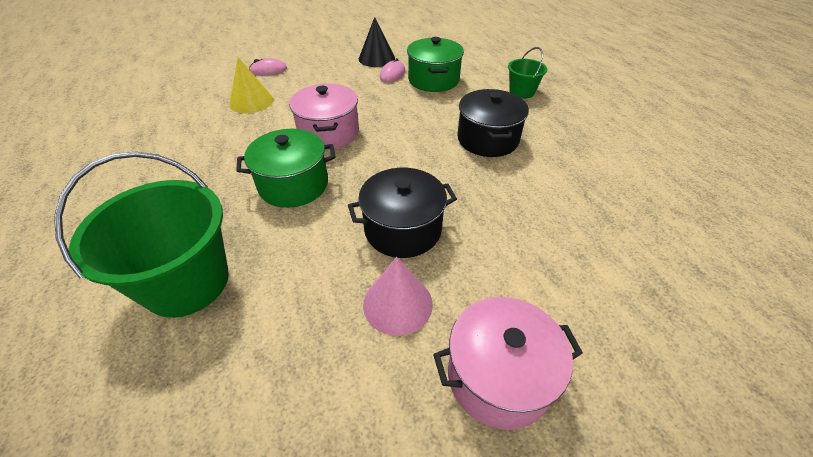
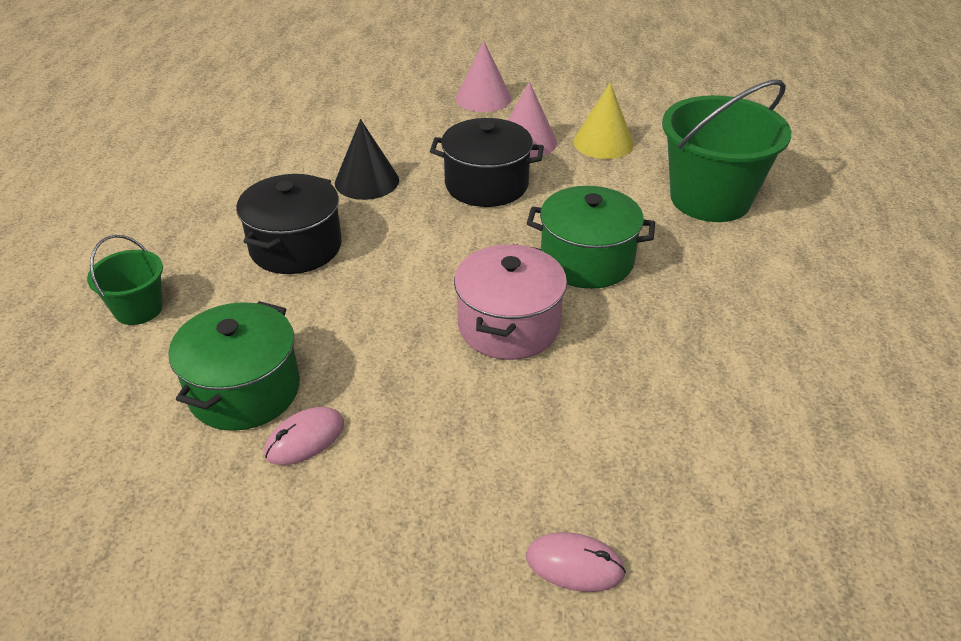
camera: 155 degrees left, 5 degrees down
(251, 101) = (629, 450): yellow cone -> yellow cone (603, 143)
(376, 58) = (293, 515): black cone -> black cone (367, 181)
(498, 377) = (483, 98): pink pot -> pink cone

